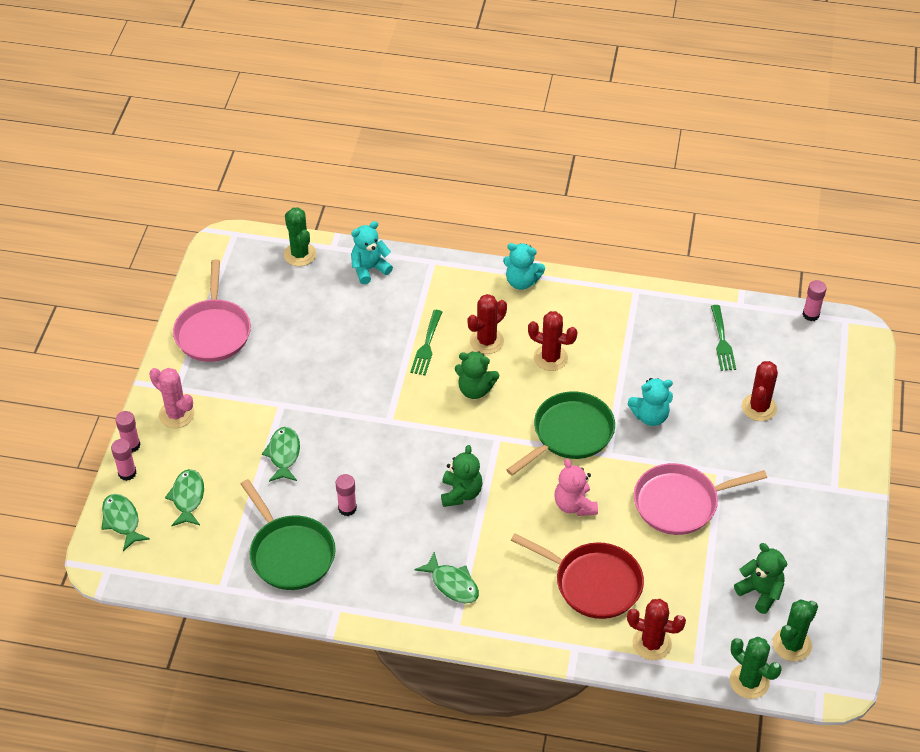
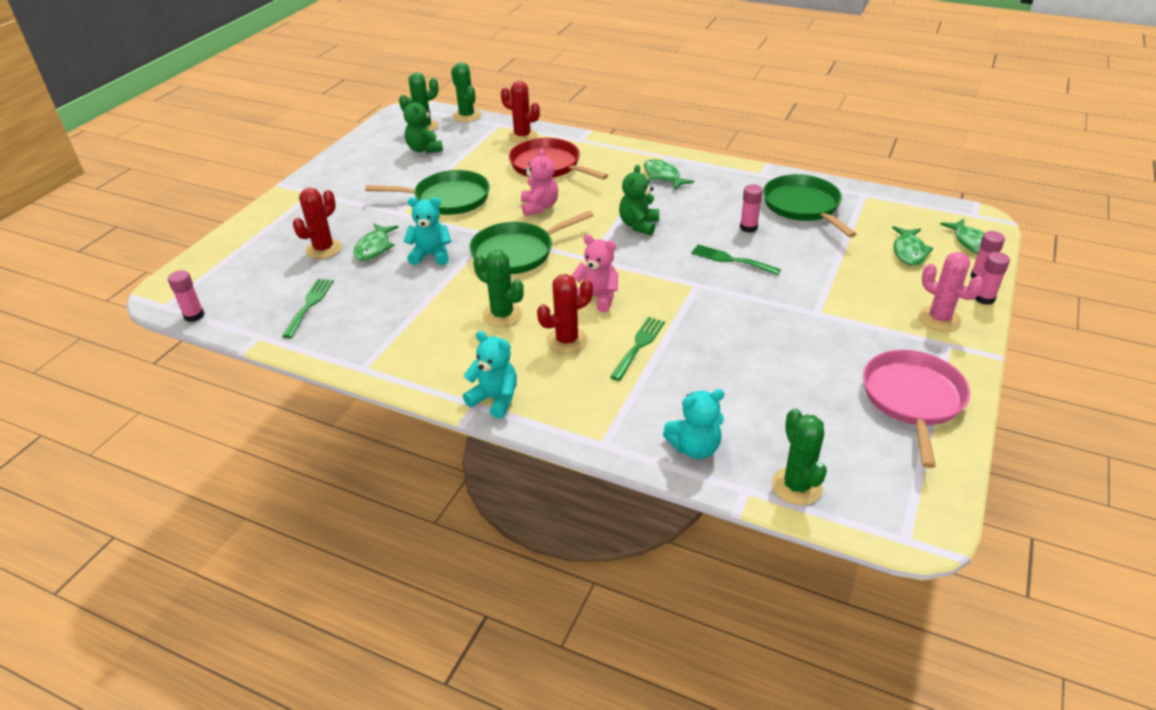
camera: 165 degrees left, 10 degrees down
(284, 454) = (812, 271): green fish -> green fish (374, 248)
(361, 457) = (731, 260): none -> green fork
(475, 390) = (597, 298): green teddy bear -> pink teddy bear
(550, 358) = (502, 315): red cactus -> green cactus
(680, 503) = (448, 198): pink pan -> green pan

